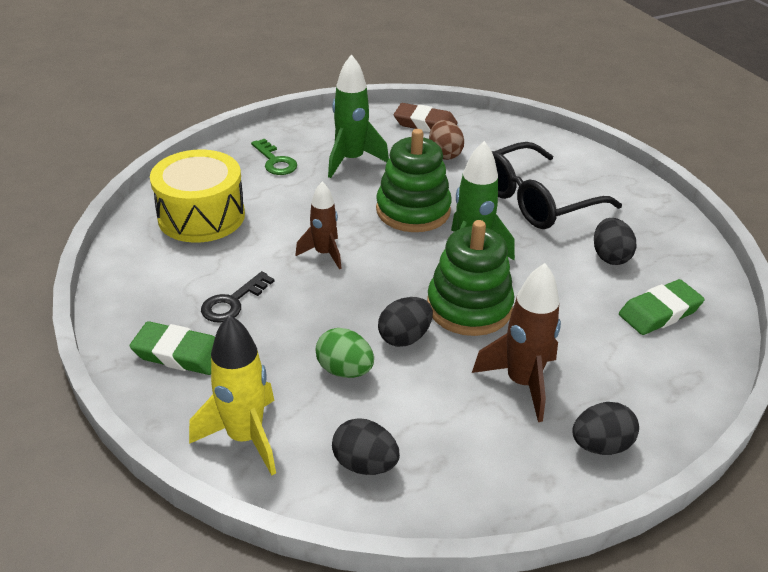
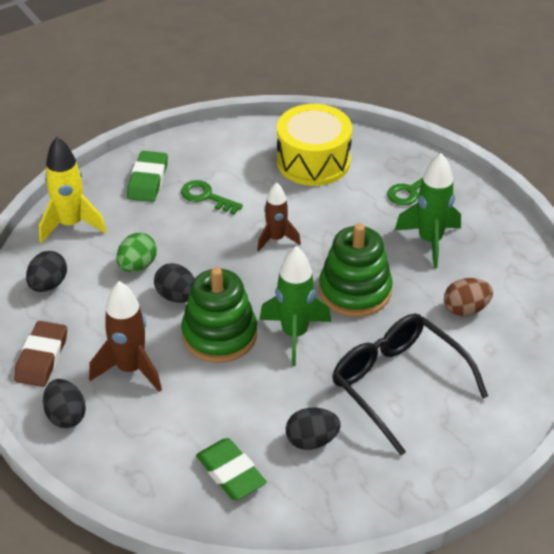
camera: 85 degrees right, 5 degrees up
(233, 302) = (206, 197): black key -> green key
(425, 124) = (524, 291): brown eraser -> brown eraser (42, 358)

